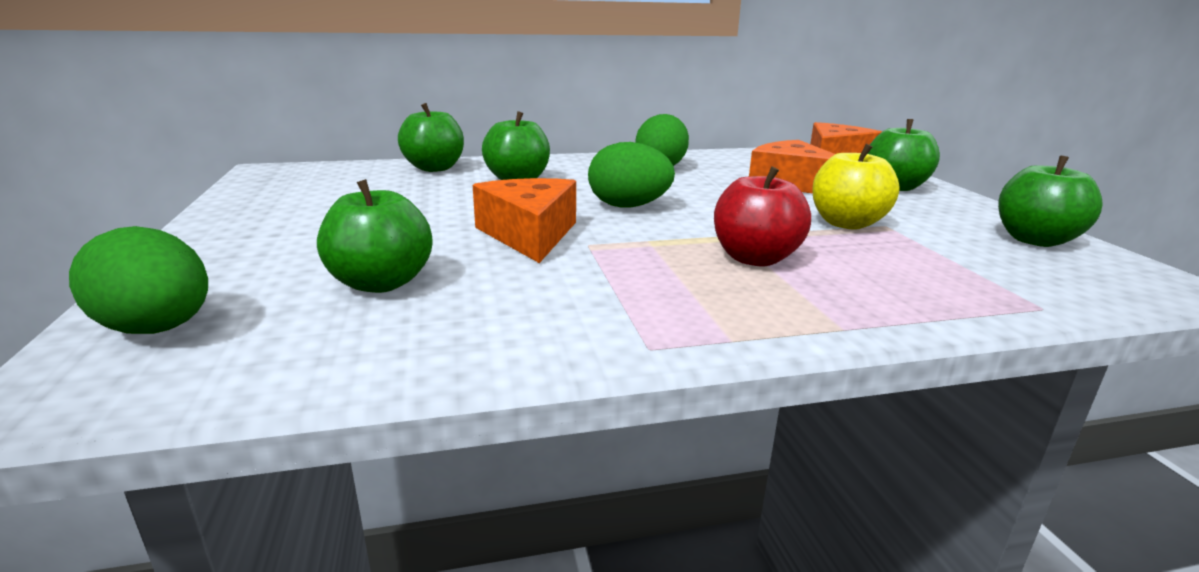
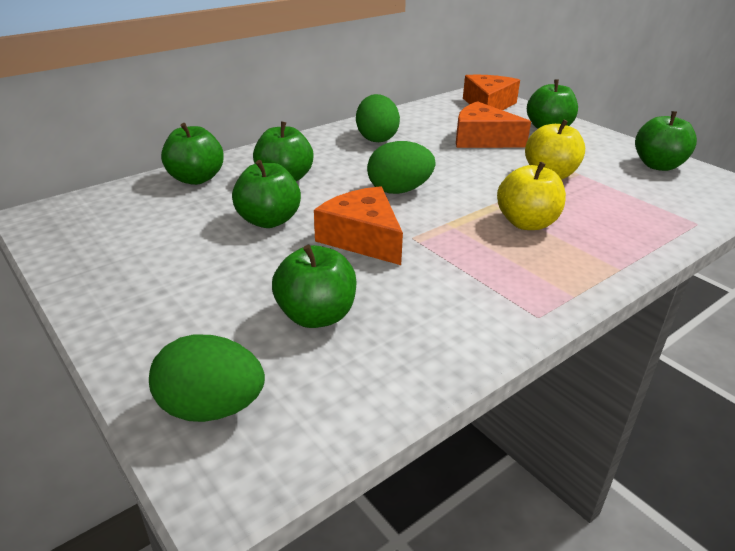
camera: 25 degrees left, 10 degrees up
(454, 205) = (269, 221): none -> green apple
(755, 258) = (527, 223): red apple -> yellow apple

